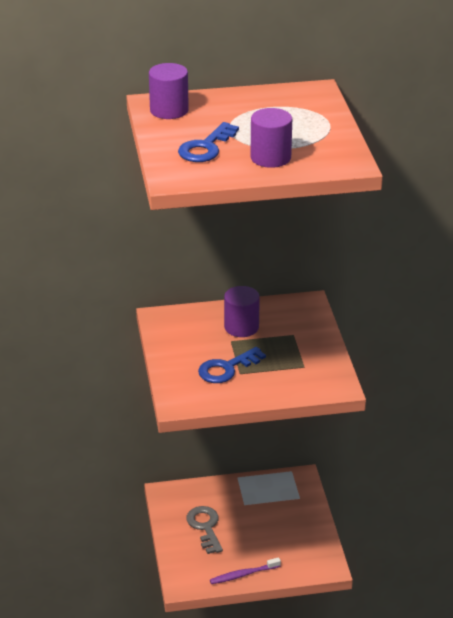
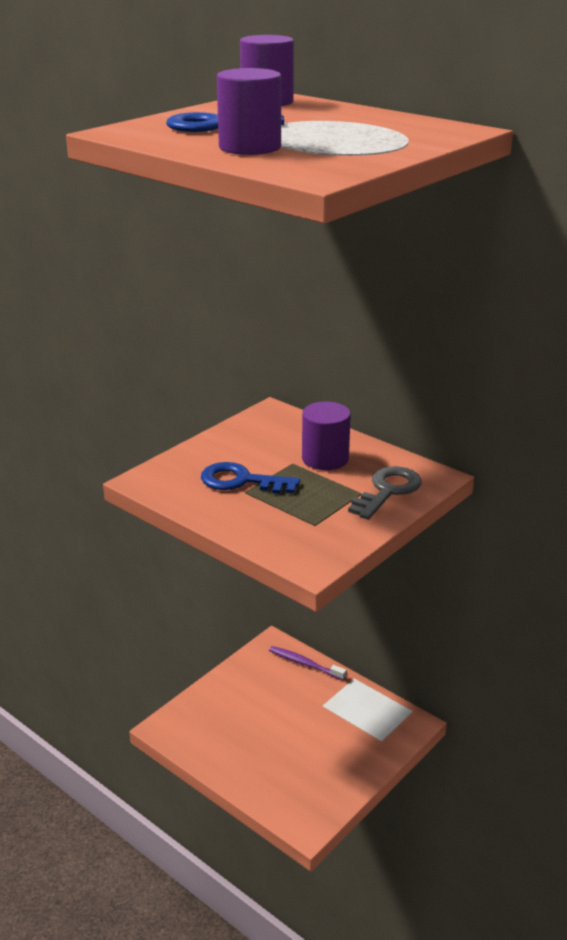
camera: 50 degrees right, 5 degrees down
(205, 527) = (259, 697): grey key -> grey key (387, 491)
(243, 574) = (223, 763): purple toothbrush -> purple toothbrush (305, 664)

